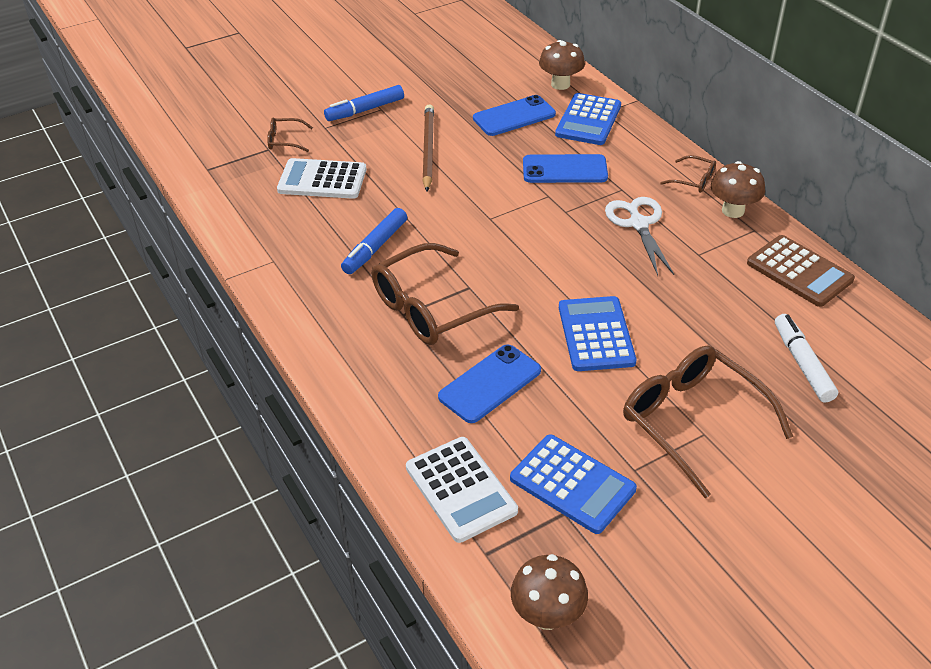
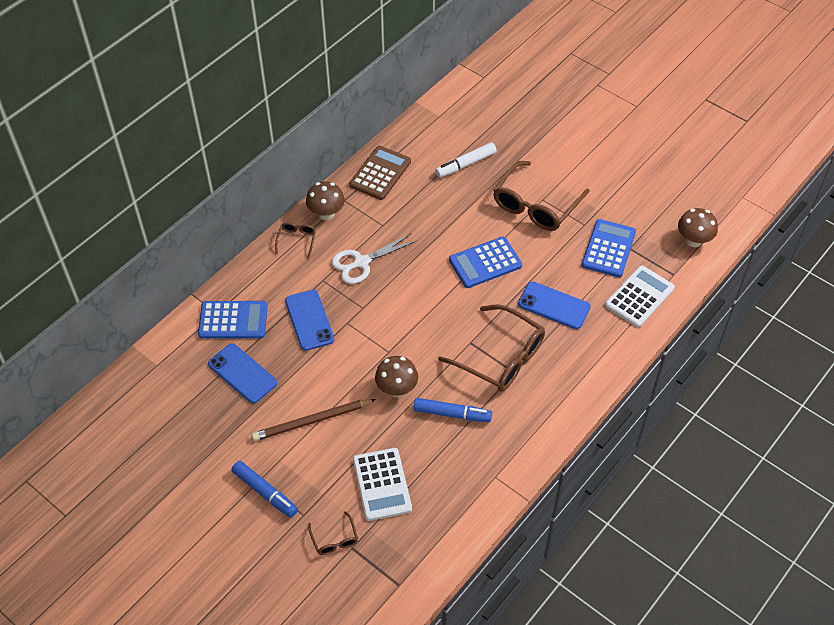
camera: 110 degrees left, 10 degrees up
(560, 84) = (180, 353): brown mushroom -> brown mushroom (396, 389)

